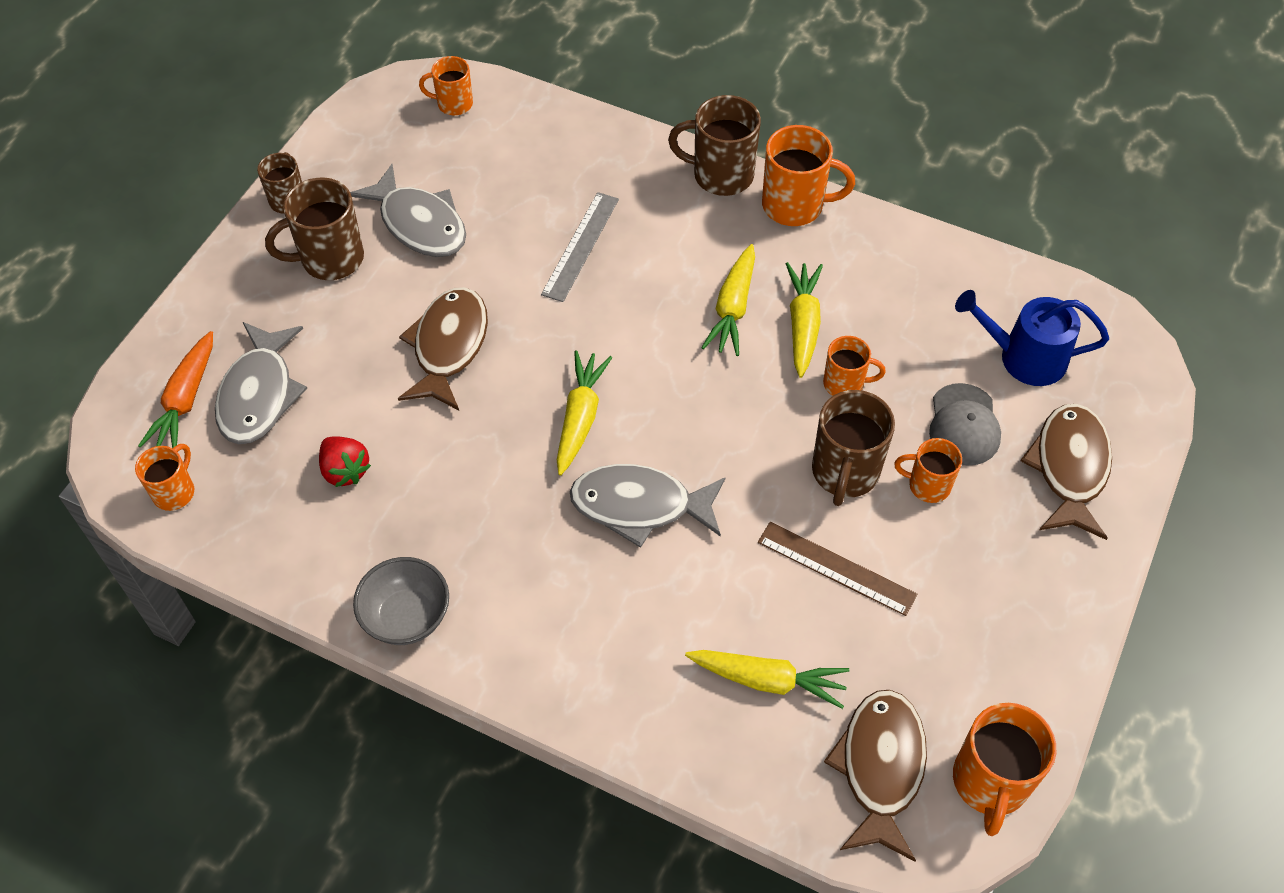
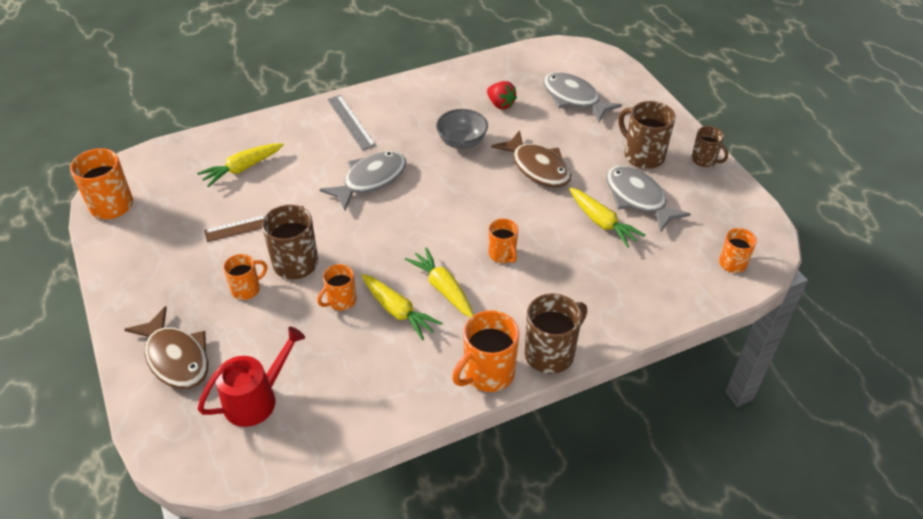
camera: 130 degrees right, 10 degrees down
(175, 491) = (544, 57): orange mug -> orange mug (502, 254)
(185, 400) = (593, 77): orange carrot -> none
(330, 259) = (642, 155): brown mug -> brown mug turned 60 degrees counterclockwise
(345, 470) = (500, 104): red strawberry -> red strawberry turned 135 degrees counterclockwise
(406, 616) = (406, 89): grey bowl -> grey bowl (462, 142)
(419, 224) = (638, 198): grey fish -> grey fish turned 60 degrees clockwise
(580, 246) = (556, 252): grey ruler -> grey ruler (351, 122)
(580, 417) = (442, 188): yellow carrot -> yellow carrot (602, 223)
(880, 768) = (165, 177): brown fish -> none
(964, 425) = (256, 332): grey cap -> none
(1024, 357) = (256, 399): blue watering can -> red watering can

